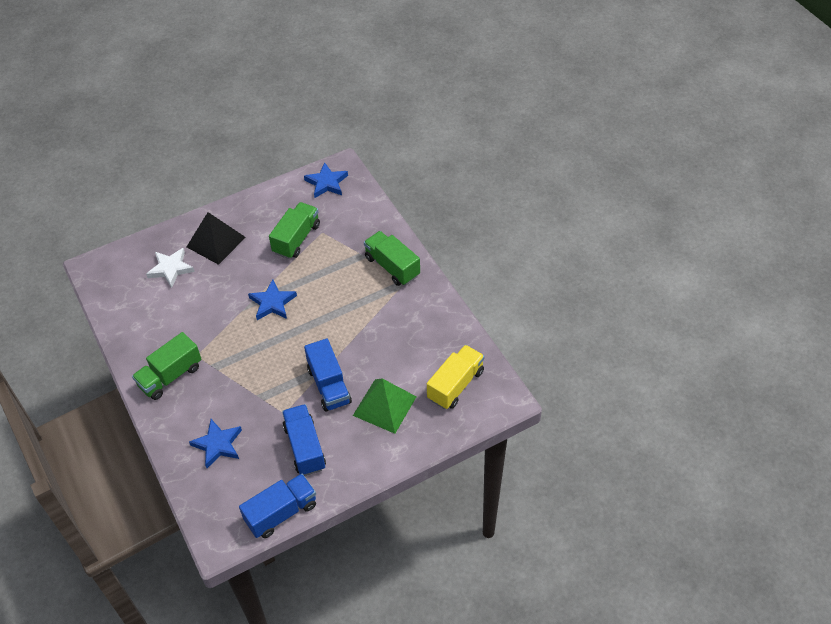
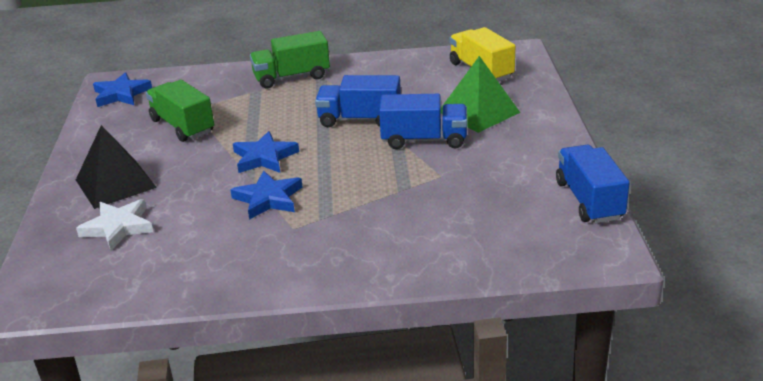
camera: 65 degrees left, 20 degrees down
(170, 376) = (309, 255): green truck -> none
(218, 445) = (456, 232): blue star -> blue star (268, 199)
(305, 447) = (502, 169): blue truck -> blue truck (360, 119)

